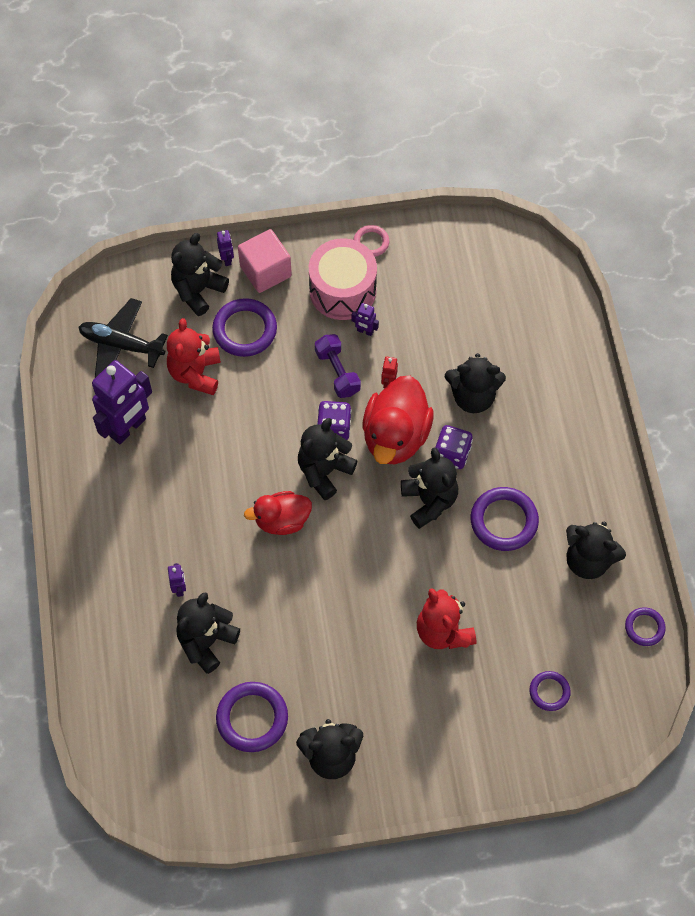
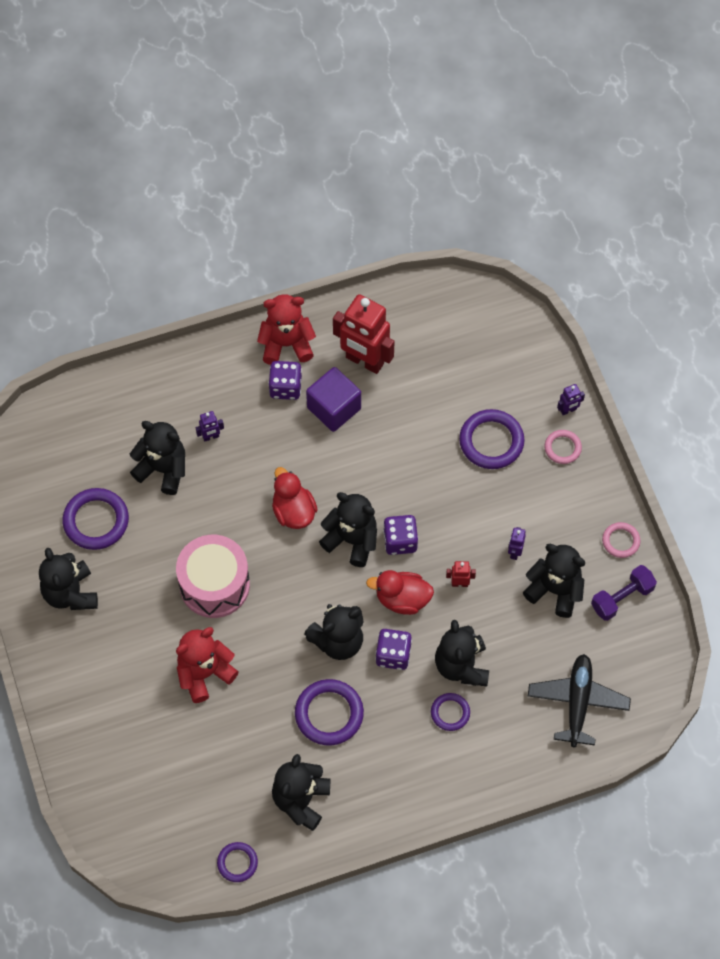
camera: 80 degrees right, 0 degrees up
(121, 345) = (451, 337): black plane -> black plane (577, 702)
(128, 428) = (364, 361): purple robot -> red robot
(139, 507) = (285, 387): none -> purple dice
(175, 465) = (334, 408): none -> purple cube
(195, 373) = (434, 407): red teddy bear -> red teddy bear (286, 344)
(198, 290) = (526, 391): black teddy bear -> black teddy bear (555, 590)
(265, 271) = (562, 448): pink cube -> pink ring
(337, 372) = (462, 534): purple dumbbell -> purple dumbbell (622, 598)
(342, 290) = (557, 523): pink drum -> pink drum (214, 585)
(395, 436) = (402, 599): red duck -> red duck, size x0.63
(549, 692) = (158, 779): purple ring -> purple ring (450, 713)

